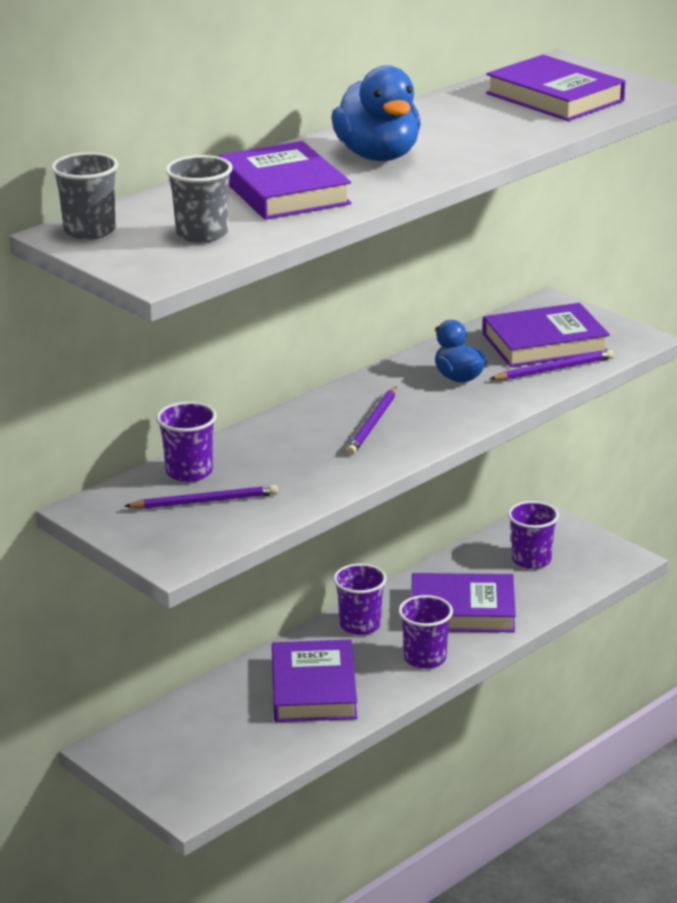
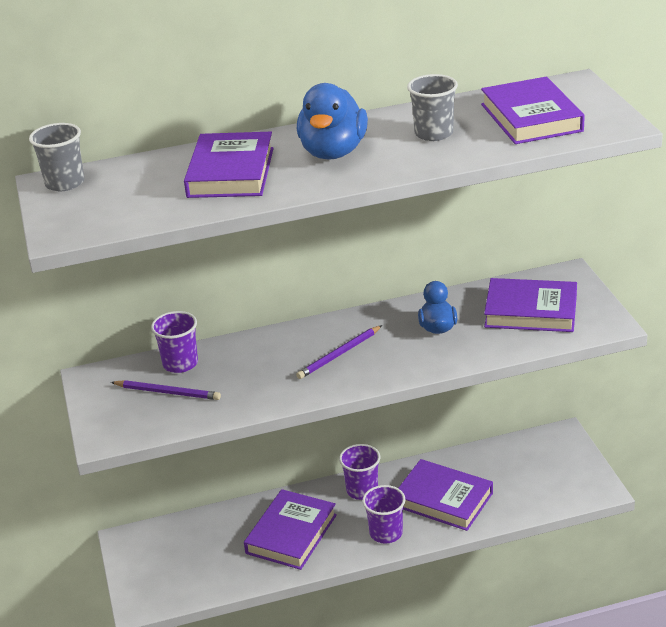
camera: 30 degrees right, 5 degrees up
(202, 234) = (131, 202): grey cup -> grey cup (433, 133)
(531, 560) = (527, 470): purple cup -> none
(554, 369) = (516, 338): purple pencil -> none

